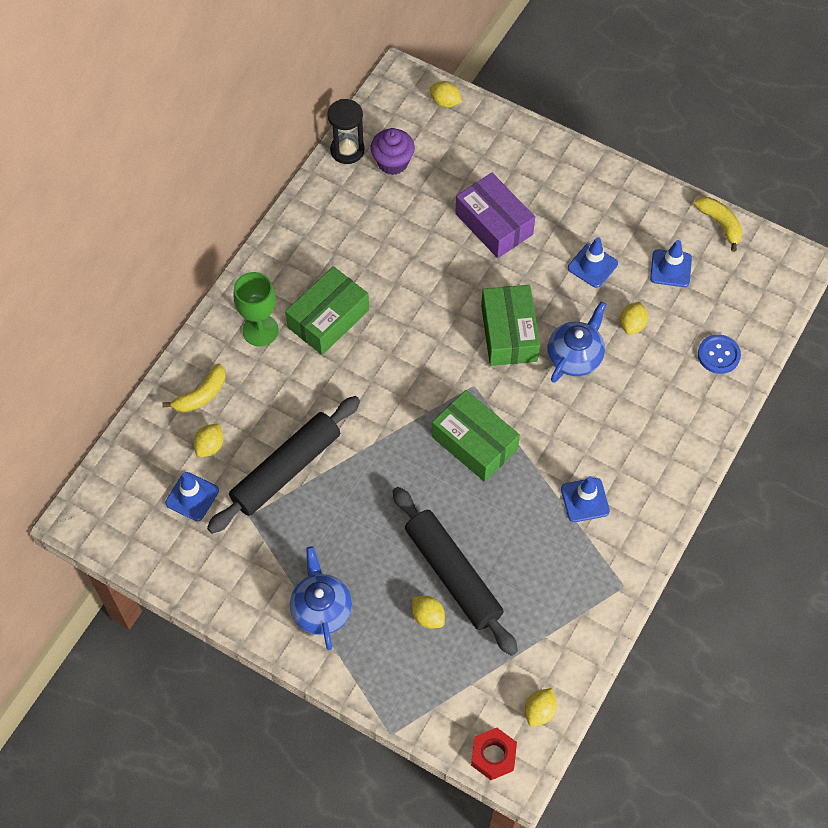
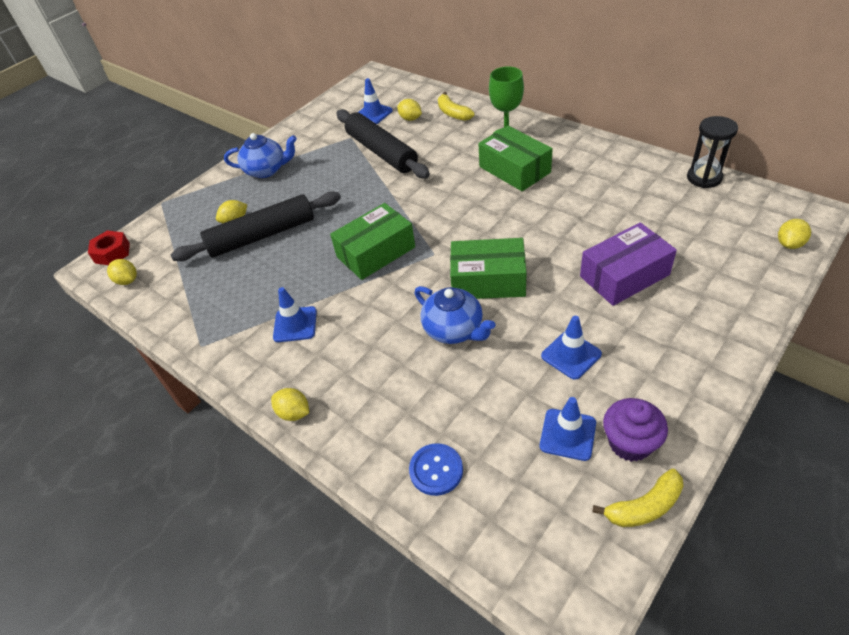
camera: 105 degrees right, 15 degrees down
(392, 162) = (695, 206): purple cupcake -> purple cupcake (630, 443)
(632, 324) = (489, 384): yellow lemon -> yellow lemon (294, 413)

